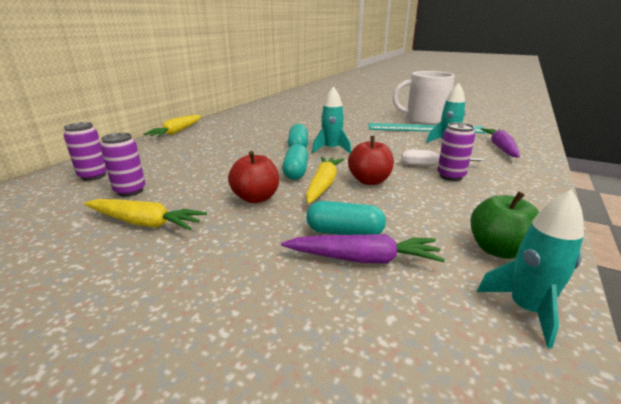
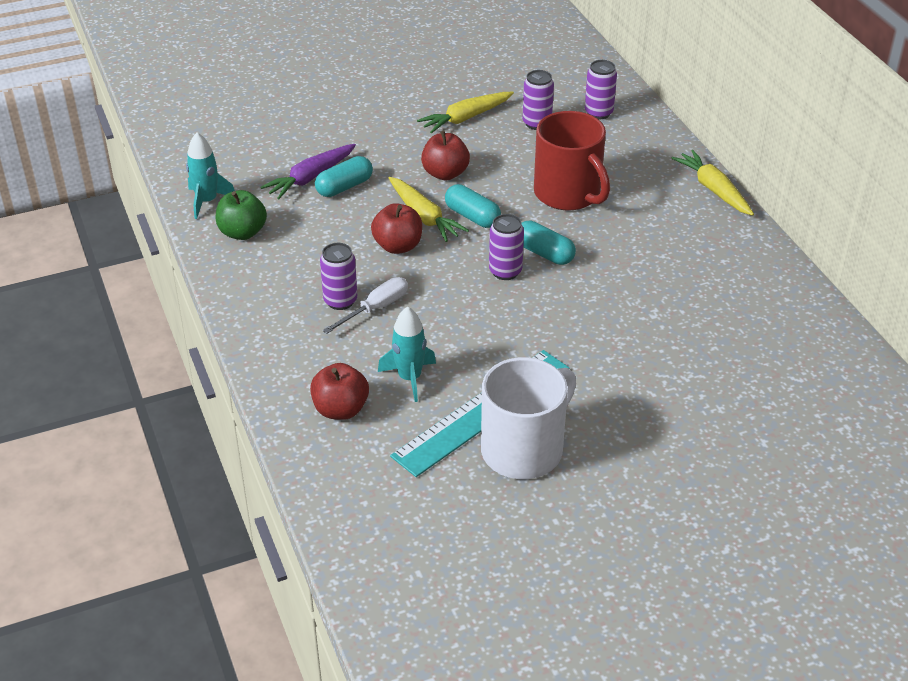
camera: 130 degrees right, 15 degrees up
(227, 156) = (568, 194): none -> red mug
(331, 149) = (505, 271): turquoise rocket -> purple can
(500, 148) = (340, 409): purple carrot -> red apple

